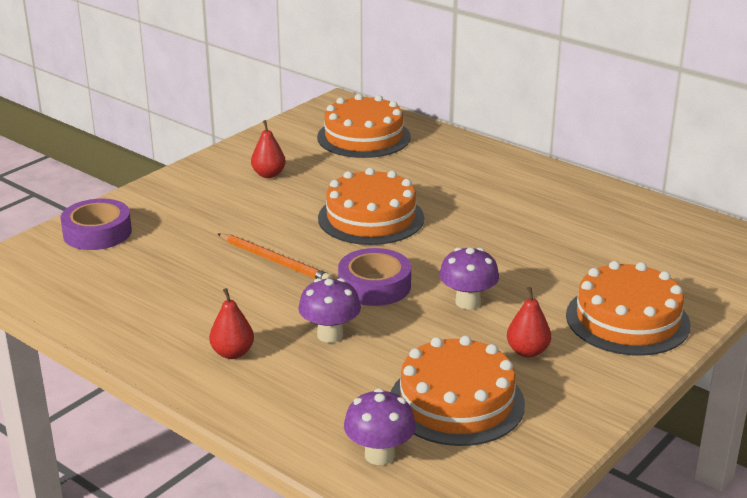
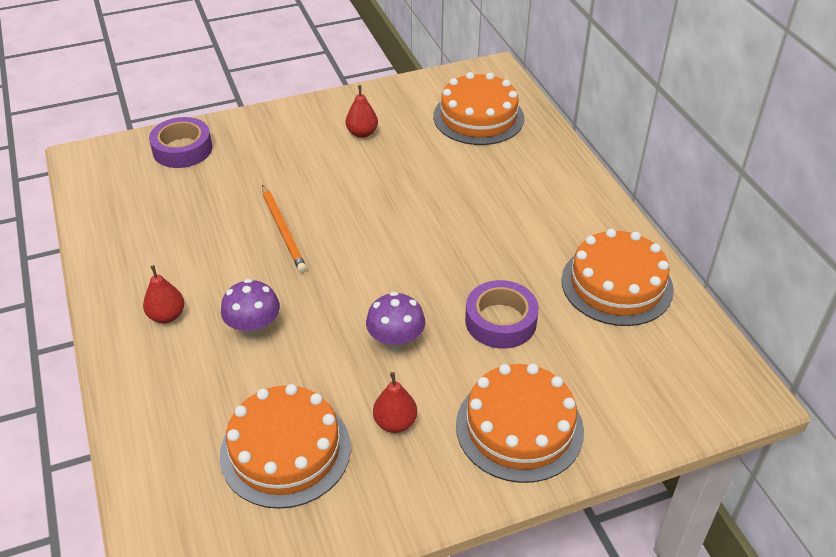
camera: 30 degrees right, 15 degrees up
(371, 218) = (401, 213): orange cake -> orange cake (616, 284)
(374, 286) = (336, 291): purple tape -> purple tape (500, 321)
(379, 455) = (176, 476): purple mushroom -> none

